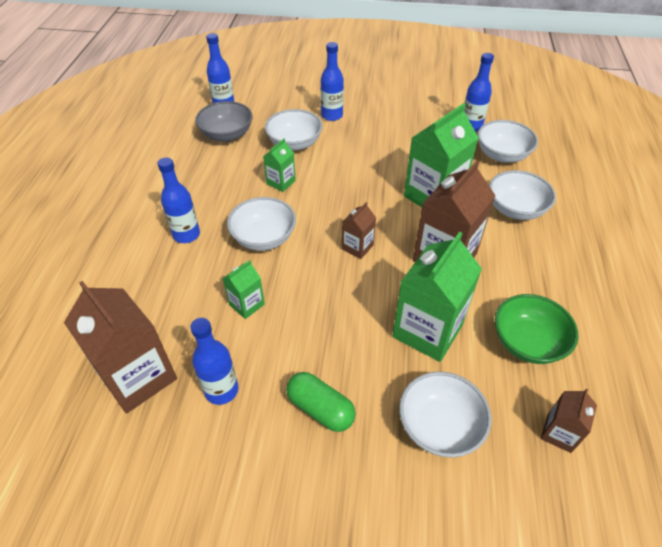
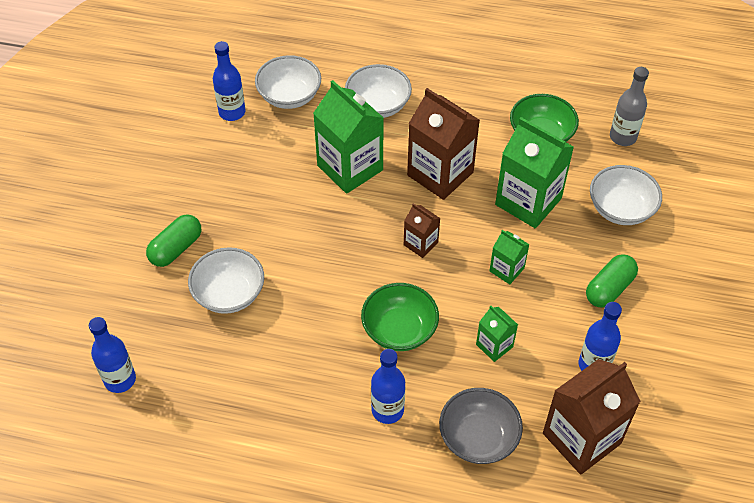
camera: 85 degrees left, 5 degrees up
(227, 135) = (193, 373): grey bowl -> grey bowl (478, 437)
(264, 238) = (399, 330): white bowl -> green bowl
(281, 182) = (305, 311): green carton -> green carton (506, 270)
(332, 115) = (176, 248): blue bottle -> green capsule
(559, 433) = (623, 137): brown carton -> grey bottle

